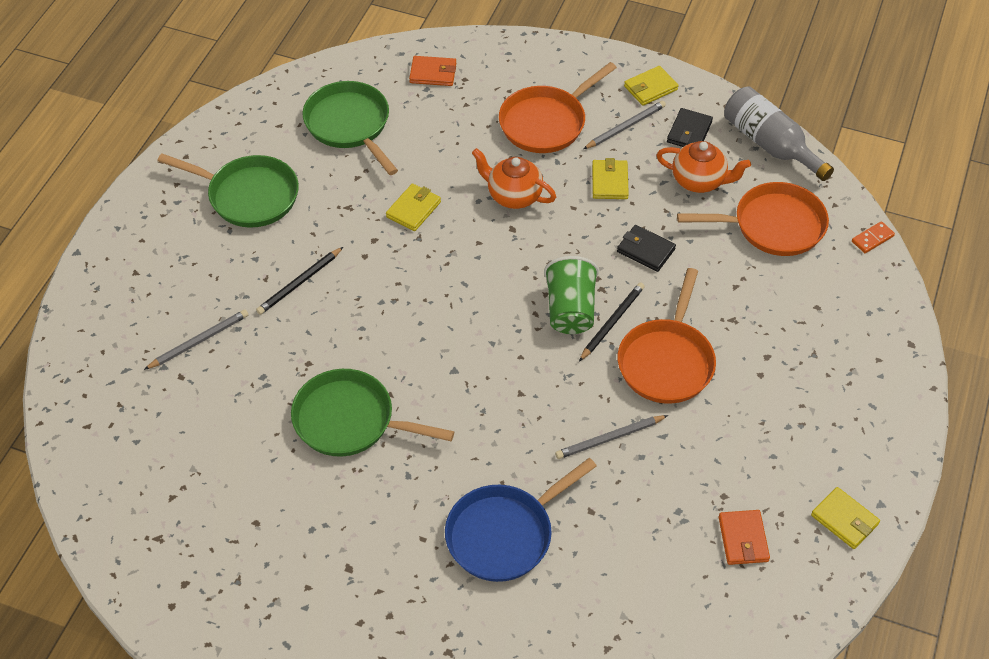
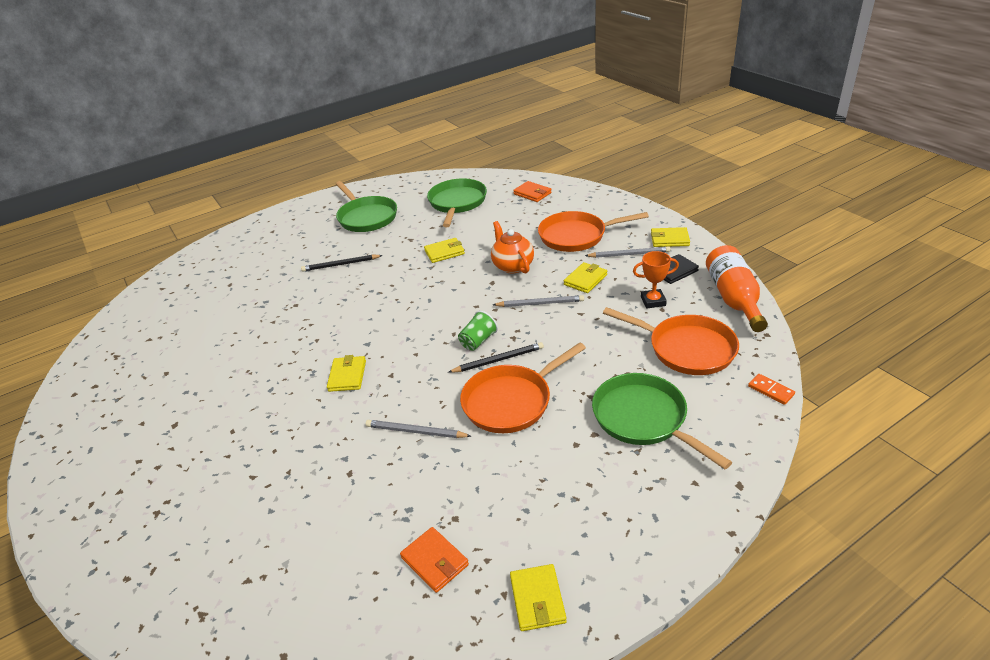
camera: 40 degrees right, 15 degrees down
(199, 341) = (259, 272): grey pencil -> grey pencil (540, 303)
(350, 420) = (278, 343): green pan -> green pan (643, 419)
(475, 417) = (347, 376): none -> yellow wallet
(504, 534) = (279, 456): blue pan -> none
(570, 310) = (478, 341): green cup -> green cup, size x0.63
(646, 250) = (569, 327): black wallet -> none
(699, 181) = (653, 301): orange teapot -> orange trophy
(743, 539) = (434, 561): orange wallet -> orange wallet turned 75 degrees counterclockwise
(770, 144) = (733, 298): grey bottle -> orange bottle
(872, 238) = (771, 390): orange domino -> orange domino turned 45 degrees clockwise

